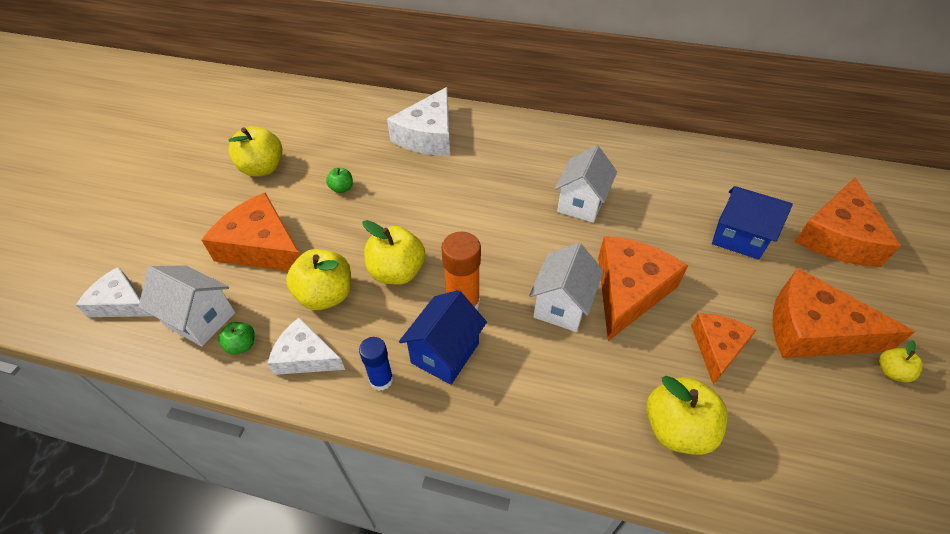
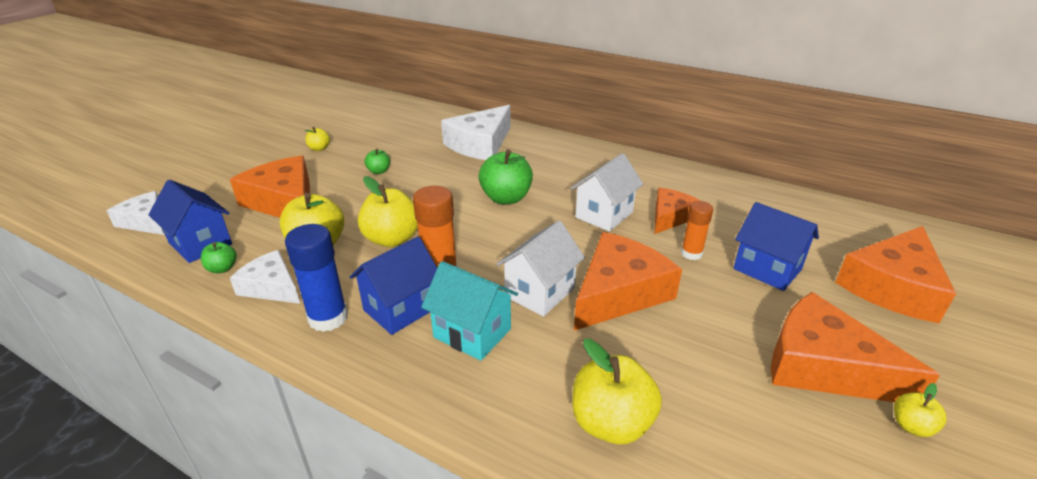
camera: 15 degrees right, 15 degrees down
(200, 319) = (200, 244): white house -> blue house
(262, 169) = (319, 148): yellow apple -> yellow apple, size x0.50
(381, 380) = (328, 318): blue glue stick -> blue glue stick, size x1.58
(483, 200) = (506, 198): none -> green apple
(522, 364) = (472, 333): none -> turquoise house
(672, 234) = (691, 253): none -> orange glue stick
(717, 348) = (695, 360): orange cheese -> orange cheese (670, 217)

